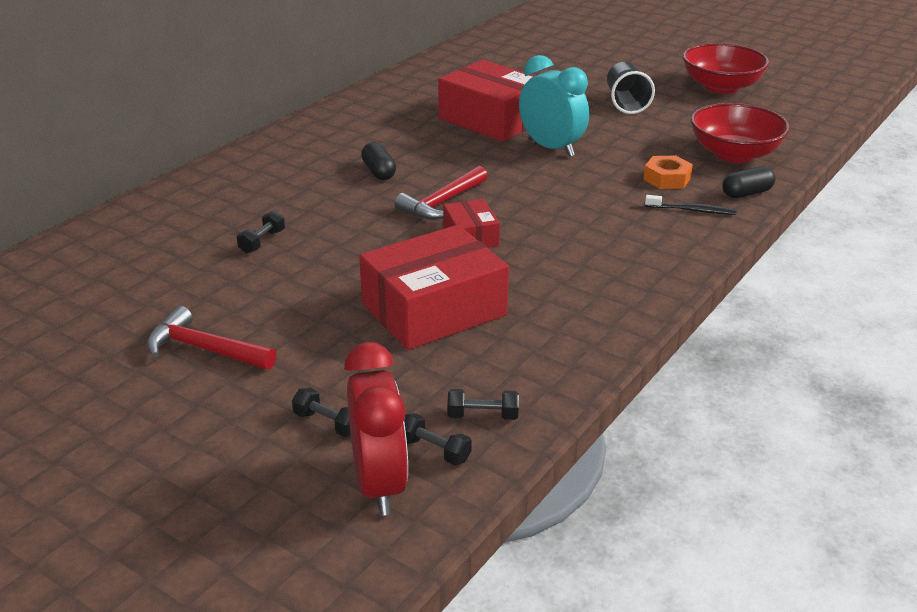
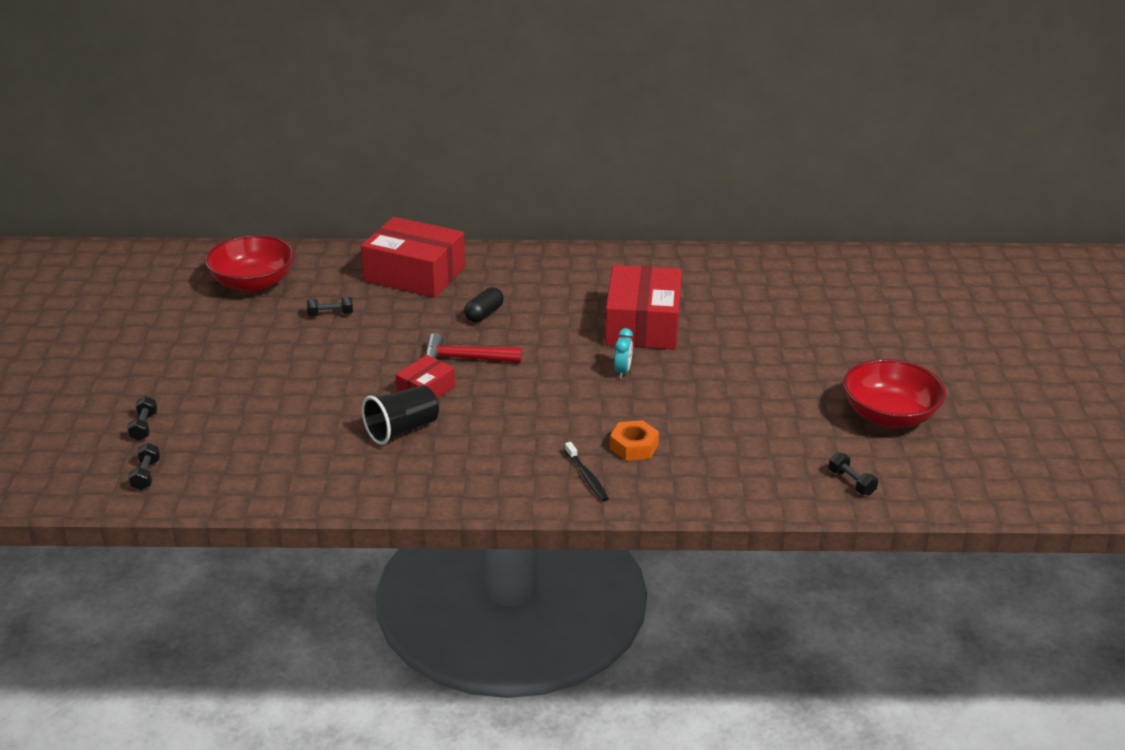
camera: 55 degrees right, 0 degrees up
(205, 349) = (185, 352): red hammer -> none
(379, 484) = (99, 468): red clock -> none
(433, 309) = (308, 413): red box -> red box (414, 274)
(482, 416) = (197, 479): black dumbbell -> black dumbbell (851, 482)
(551, 148) = (622, 371): turquoise clock -> turquoise clock, size x0.48
(626, 103) = (771, 376): black cup -> black cup (402, 430)
(734, 154) = (733, 467): red bowl -> red bowl (253, 283)
(746, 193) = (655, 496): black capsule -> none

